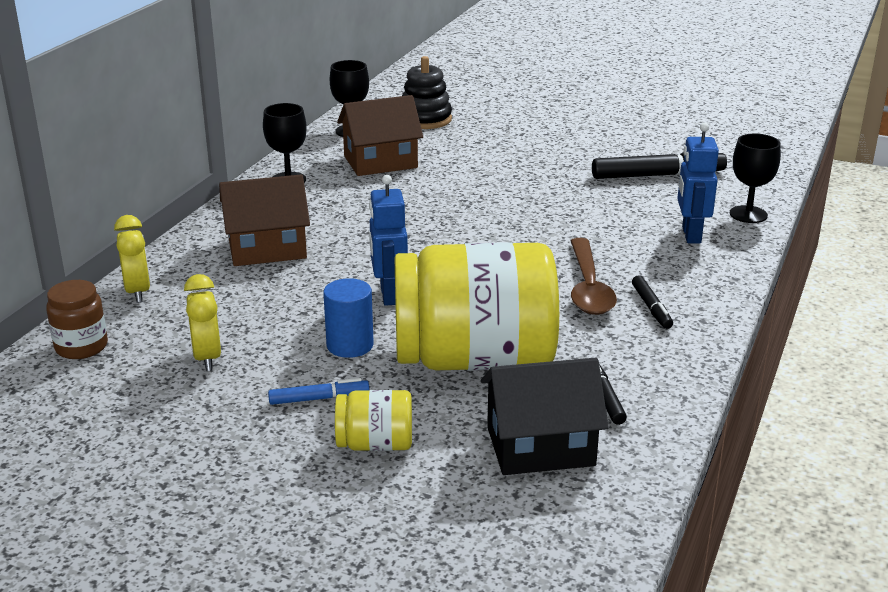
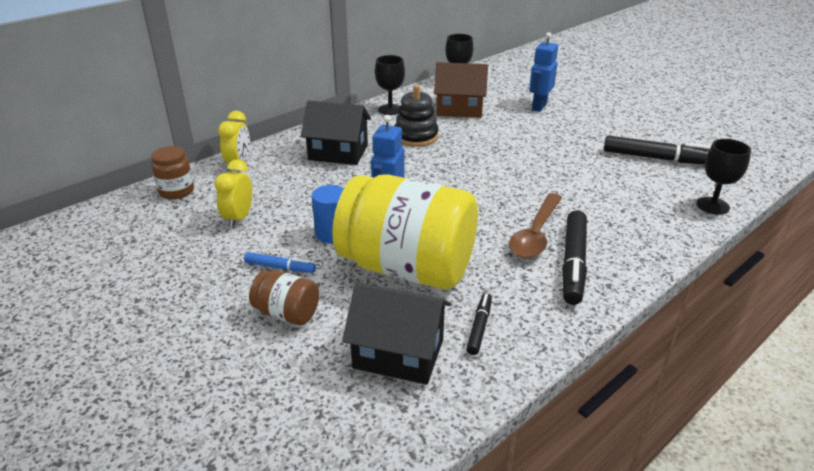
camera: 25 degrees right, 5 degrees up
(267, 248) = (338, 152): brown house -> black house
(375, 444) = (287, 313): yellow jar -> brown jar
(425, 119) = (513, 85): black stacking toy -> black stacking toy (416, 137)
(651, 308) = (573, 263): black marker -> black marker, size x1.88
(690, 235) = (650, 211): blue robot -> blue robot (539, 107)

